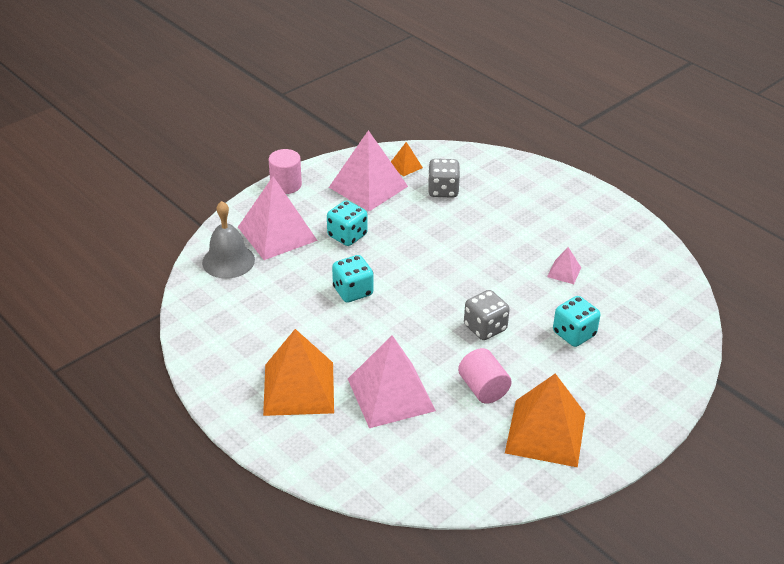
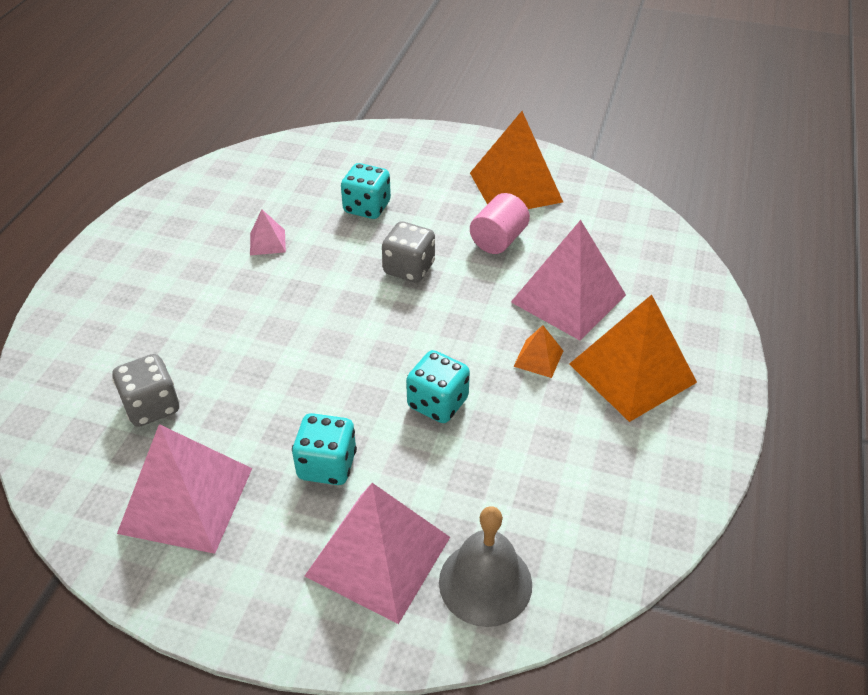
camera: 120 degrees left, 5 degrees up
(286, 185) = (240, 621): pink cylinder -> none
(405, 166) = (103, 479): orange pyramid -> orange pyramid (538, 358)

